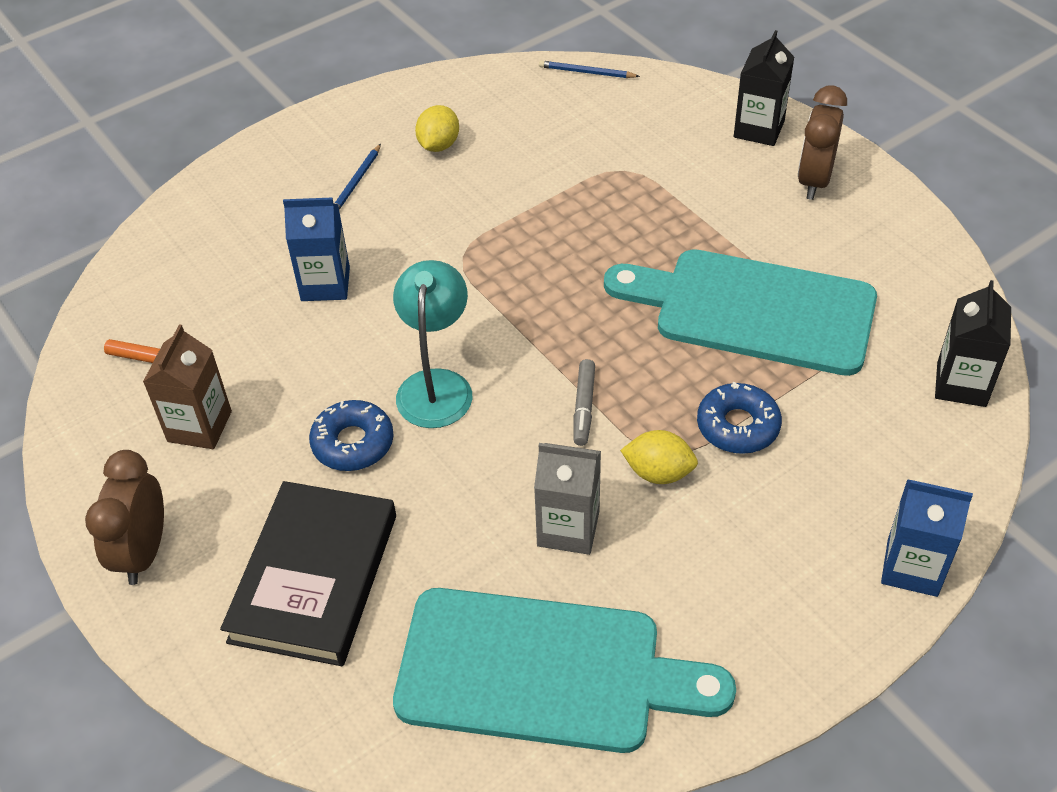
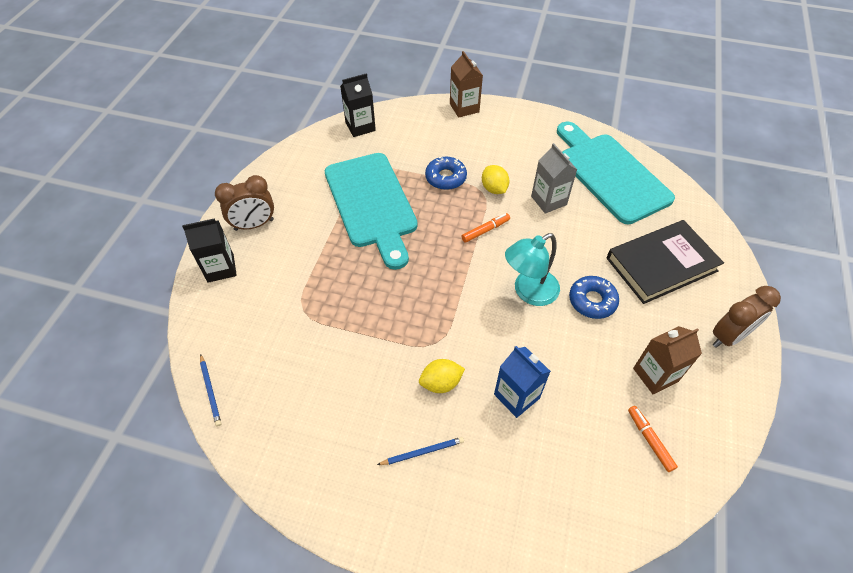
camera: 130 degrees left, 5 degrees up
(439, 145) = (350, 428): yellow lemon -> yellow lemon (441, 383)
(584, 407) = (485, 230): grey marker -> orange marker
(912, 567) = (464, 108): blue carton -> brown carton

